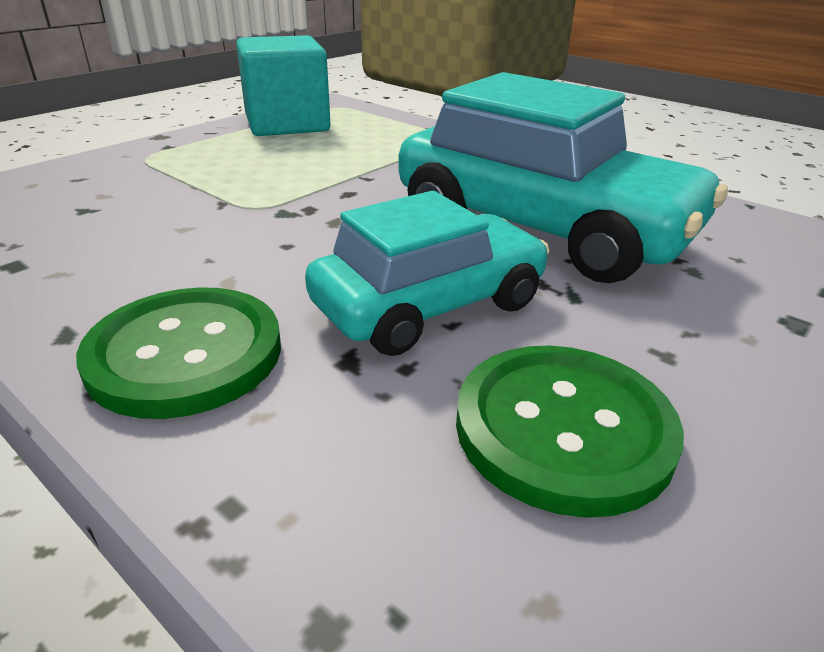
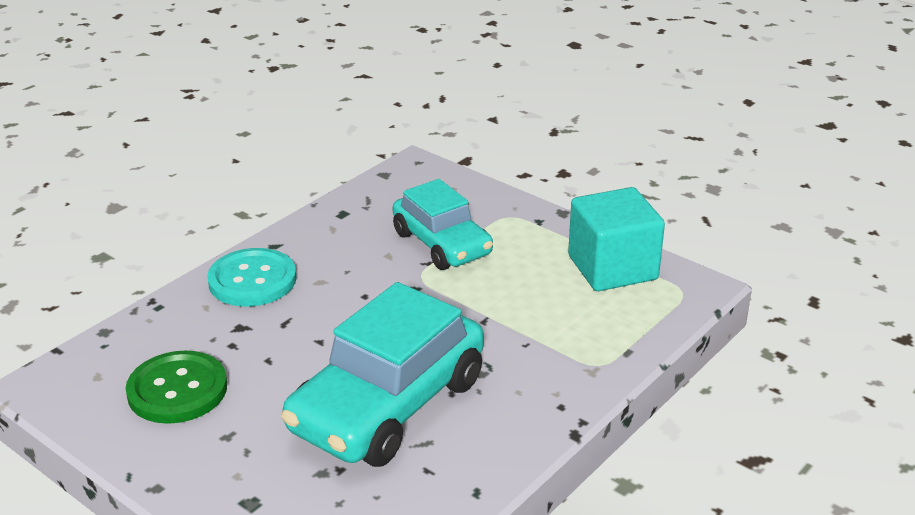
camera: 90 degrees right, 0 degrees up
(185, 354) = (252, 280): green button -> turquoise button
(429, 305) = (286, 351): turquoise car -> turquoise car (442, 244)

